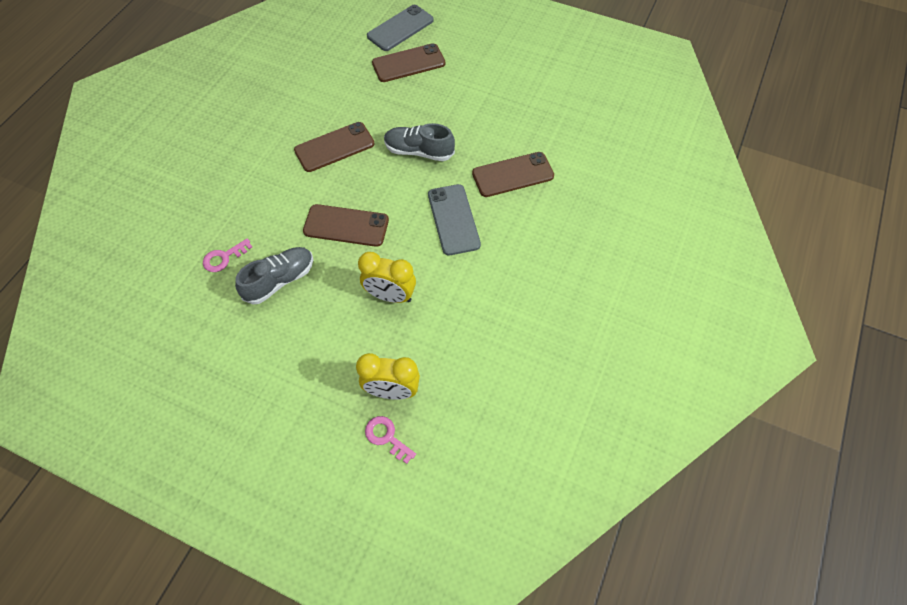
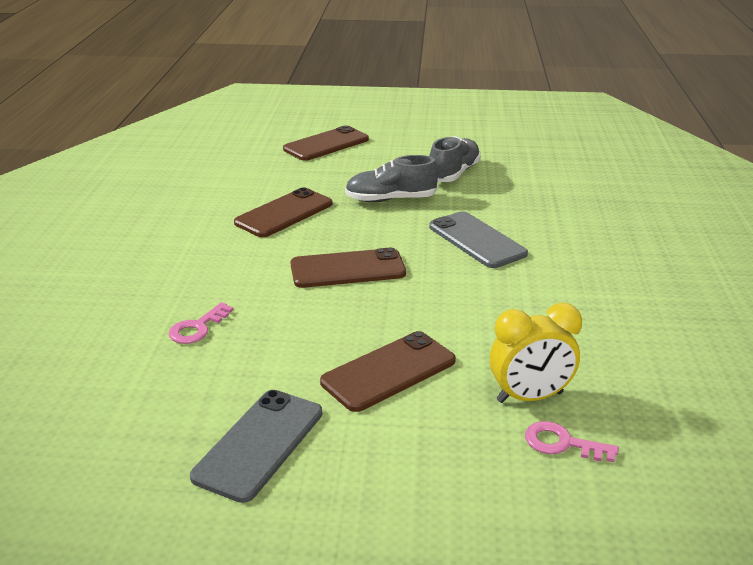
camera: 20 degrees left, 30 degrees down
(280, 280) = (293, 332): grey shoe -> grey shoe (453, 173)
(390, 296) = (453, 314): yellow clock -> none
(400, 28) = (297, 124): grey phone -> grey phone (259, 444)
(513, 175) = (513, 197): brown phone -> brown phone (389, 371)

